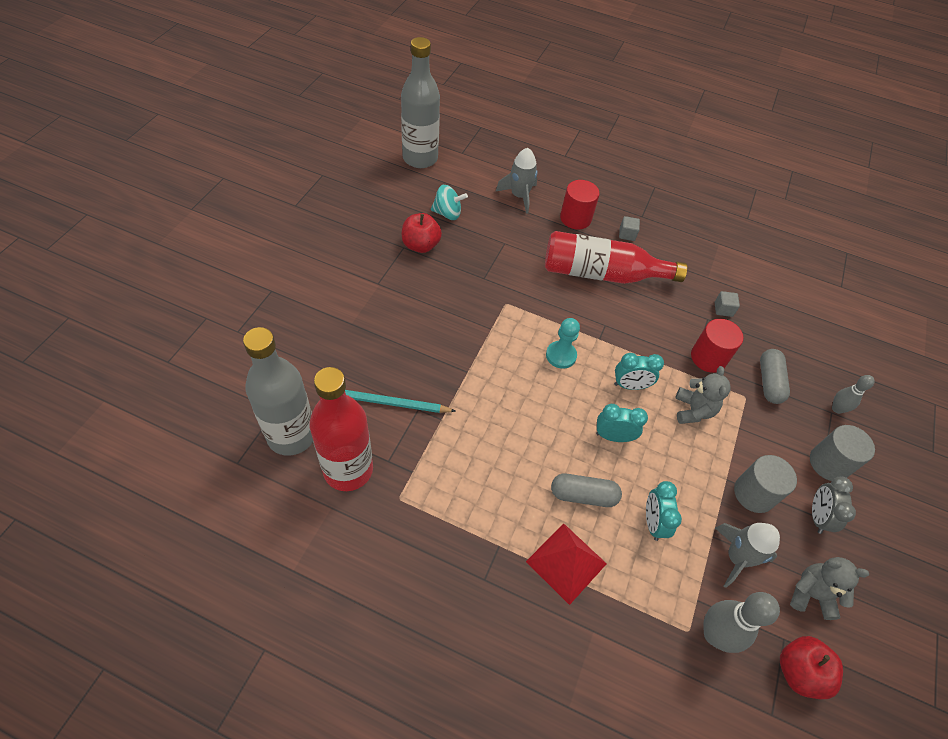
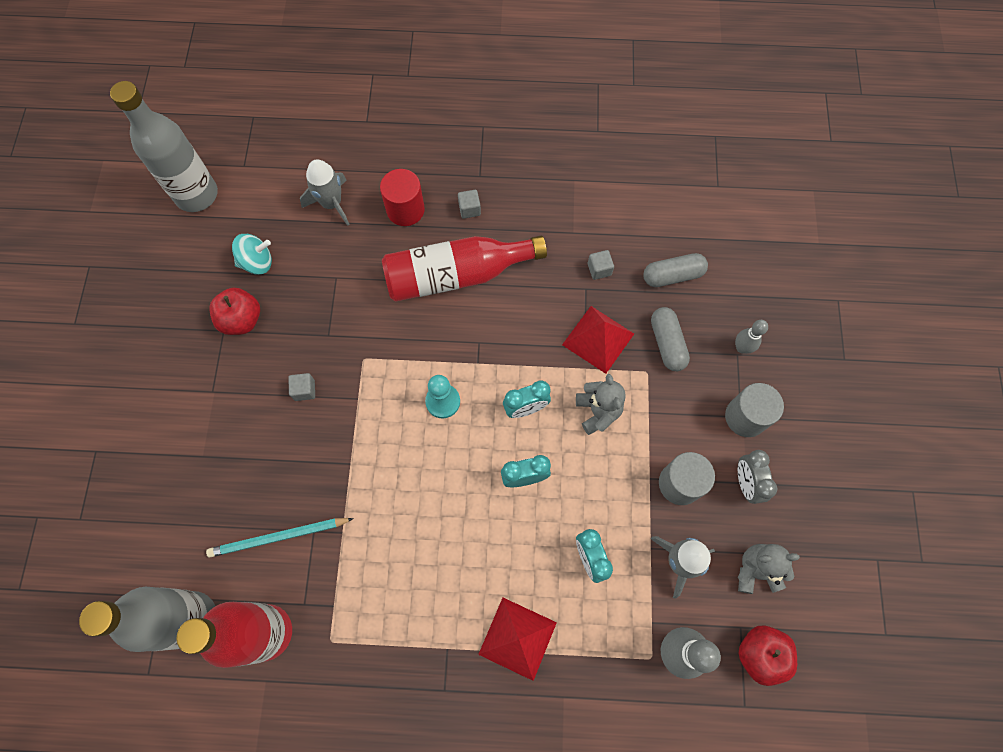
camera: 15 degrees left, 15 degrees up
(450, 308) = (304, 390): none -> grey cube
(583, 495) = (513, 558): grey capsule -> grey capsule (672, 276)
(708, 357) = (598, 339): red cylinder -> red pyramid

